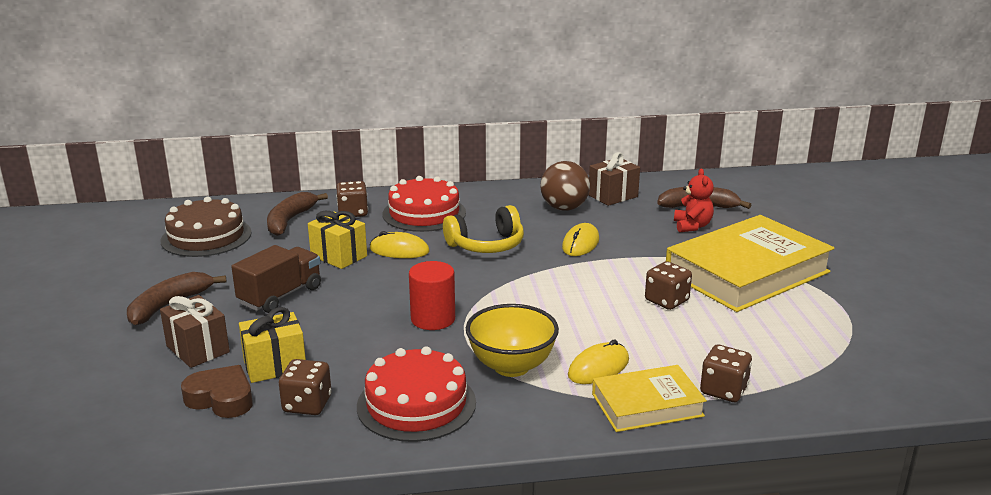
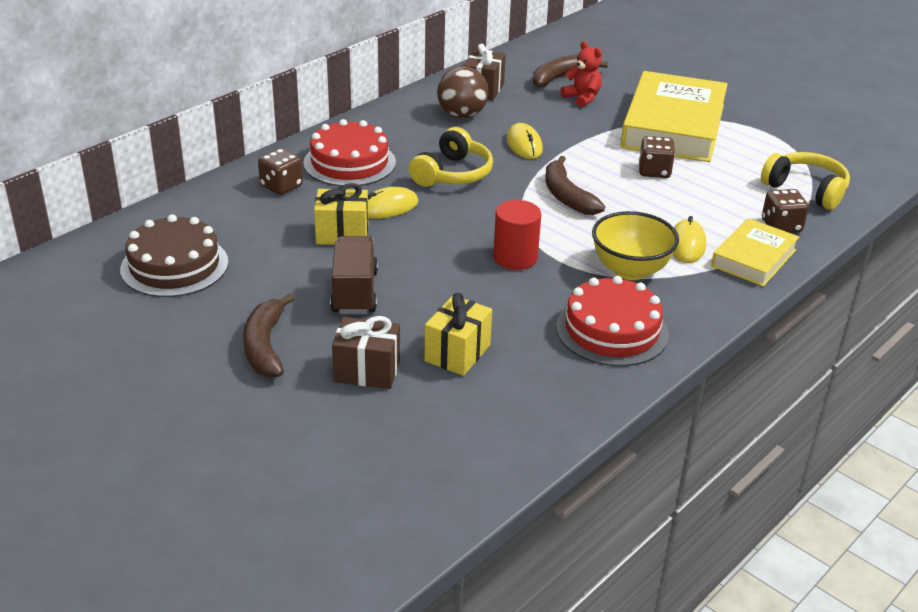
camera: 40 degrees left, 10 degrees up
(221, 398) = (462, 400): brown heart -> none
(290, 220) = (232, 217): brown banana -> brown banana (566, 196)
(307, 404) = (536, 370): brown dice -> none
(806, 370) = (806, 190): none -> yellow headphones

